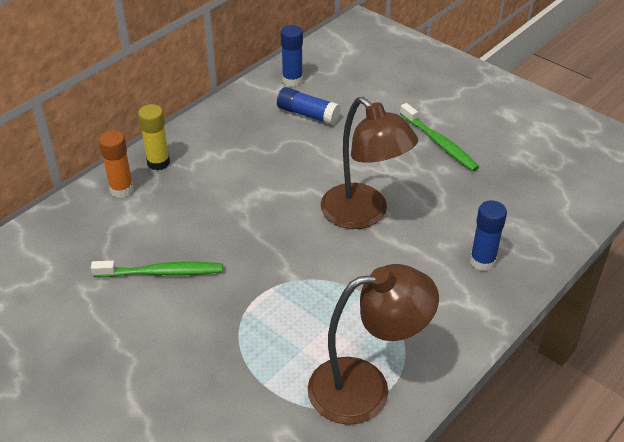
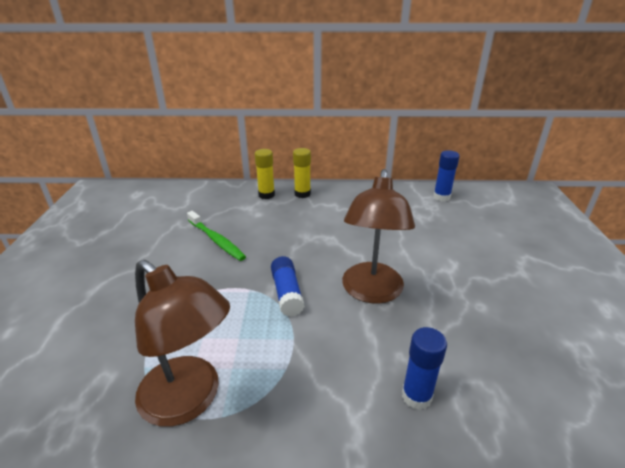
camera: 50 degrees right, 10 degrees down
(121, 189) = (266, 195): orange glue stick -> yellow glue stick
(308, 114) = (424, 218): blue glue stick -> blue glue stick (287, 293)
(439, 143) = (503, 288): green toothbrush -> none

